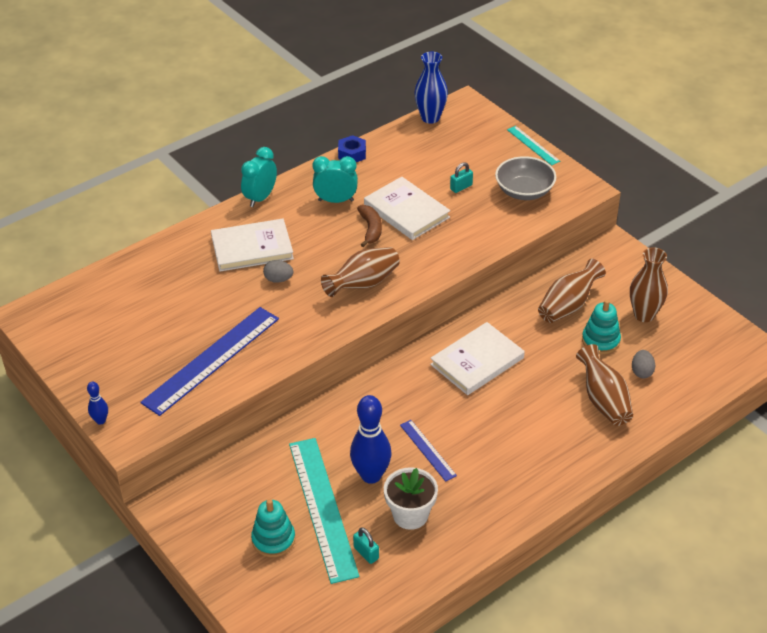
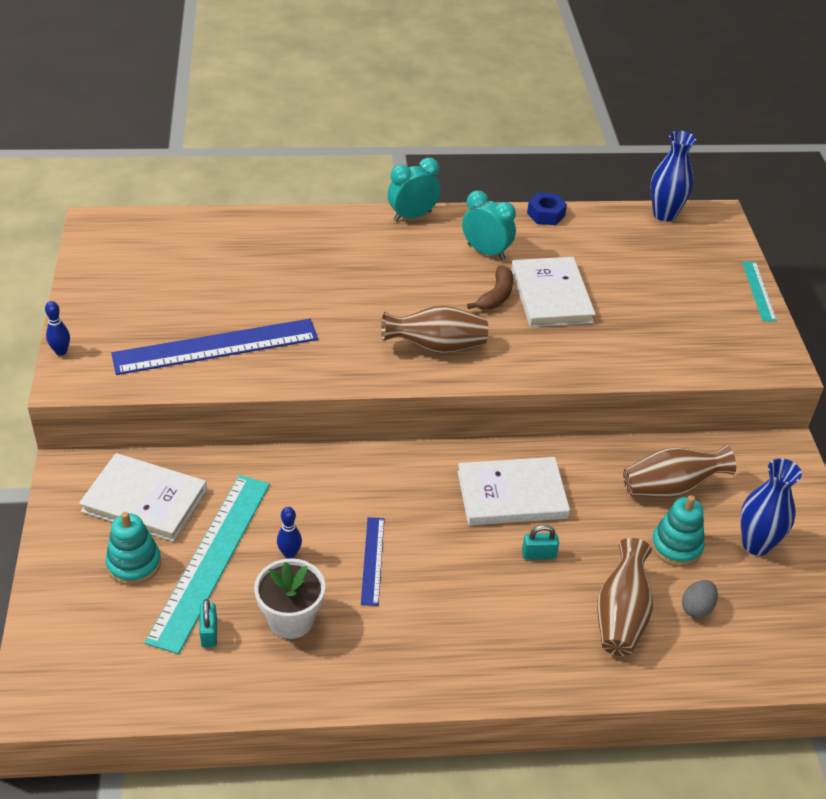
camera: 30 degrees right, 0 degrees up
(252, 248) = (358, 259): white book -> white book (144, 500)
(278, 279) = (355, 301): grey egg -> none
(371, 475) = (289, 554): blue bowling pin -> blue bowling pin, size x0.48
(461, 187) = (634, 298): turquoise padlock -> turquoise padlock (538, 554)
(524, 191) = (704, 334): grey bowl -> none
(644, 315) = (756, 544): brown vase -> blue vase

